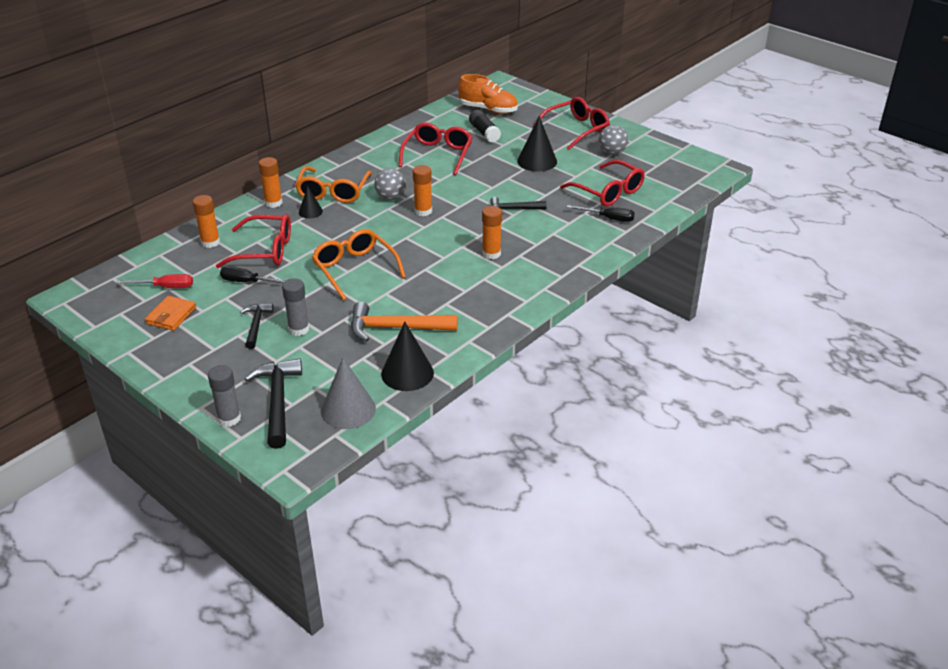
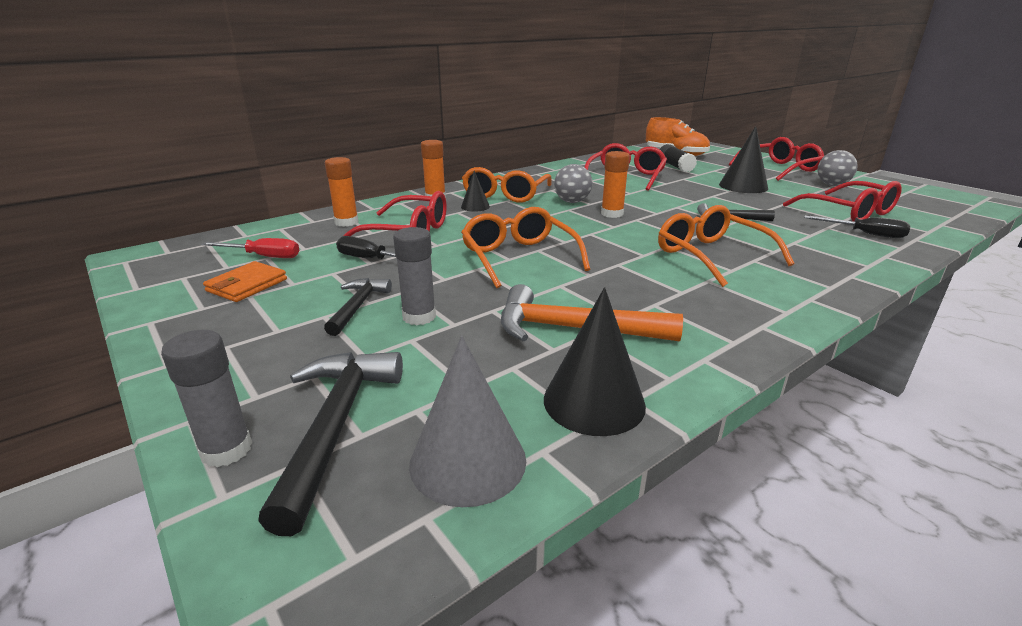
camera: 10 degrees right, 10 degrees down
(491, 254) = (711, 256): orange glue stick -> orange glasses

